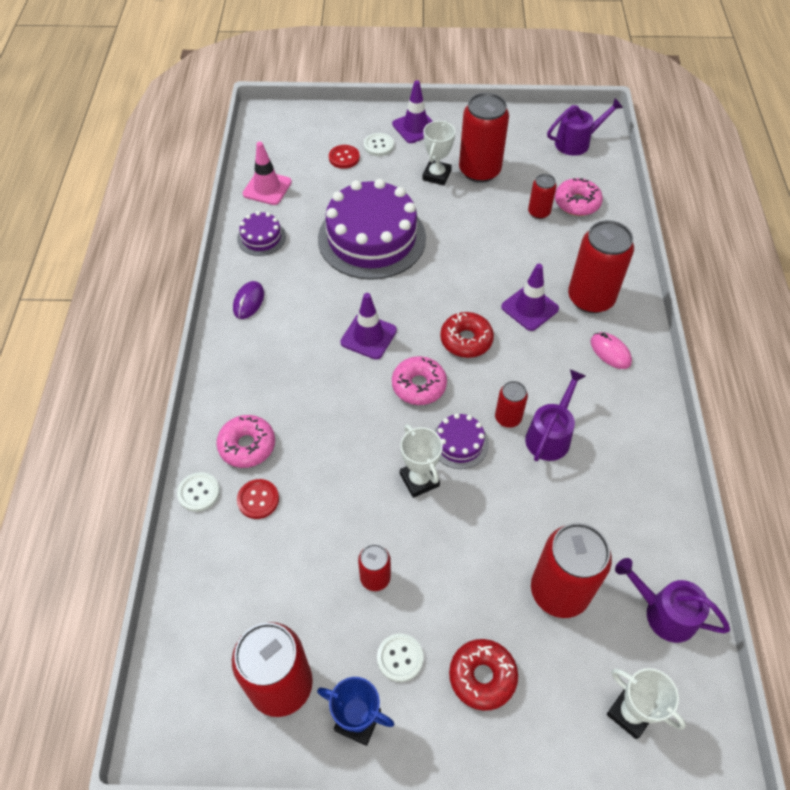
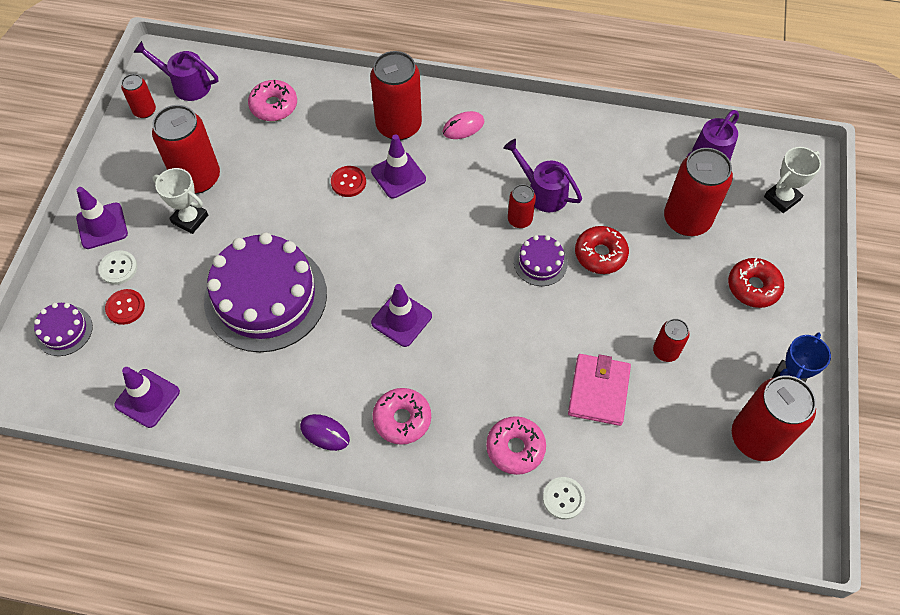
camera: 80 degrees left, 5 degrees up
(258, 499) = (578, 442): red button -> red button (348, 182)
(261, 237) = (229, 411): purple cake -> purple cake (64, 330)
(267, 188) = (147, 398): pink traffic cone -> purple traffic cone
(317, 513) = (598, 391): none -> pink wallet
(400, 658) = (736, 343): white button -> none
(419, 385) = (471, 284): pink donut -> pink donut (402, 419)
(419, 480) = (574, 301): white trophy -> none
(466, 340) = (425, 235): red donut -> red donut (600, 254)
(539, 212) = (276, 140): red can -> red can (145, 111)
(576, 142) = (186, 85): purple watering can -> purple watering can turned 60 degrees counterclockwise

